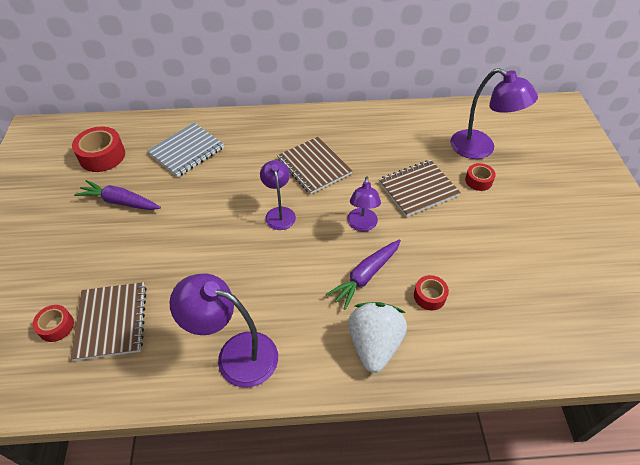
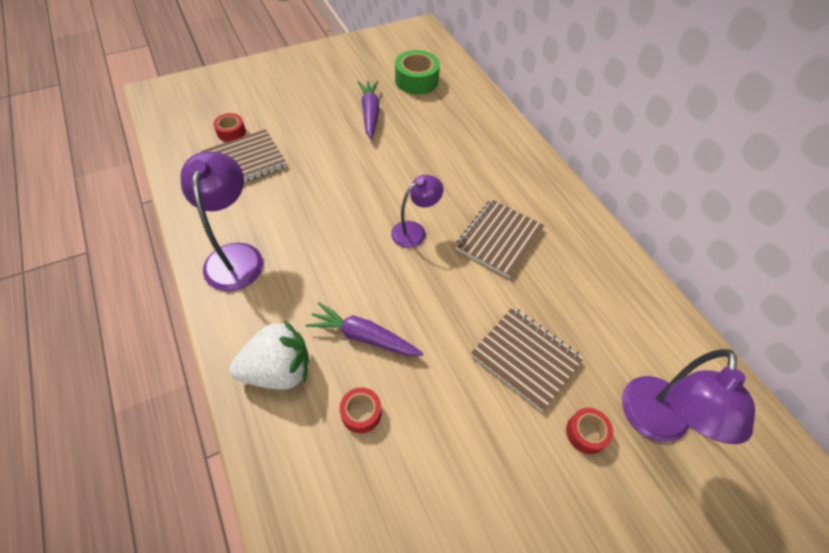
camera: 65 degrees right, 5 degrees up
(102, 156) = (416, 80): red tape -> green tape
(186, 151) = (457, 130): grey notebook -> none
(362, 225) = (435, 312): purple lamp -> none

